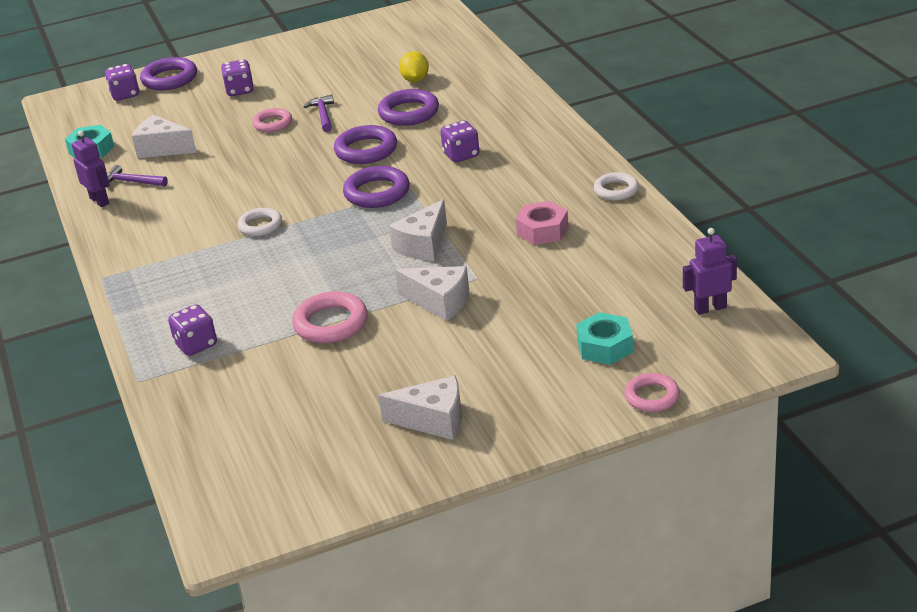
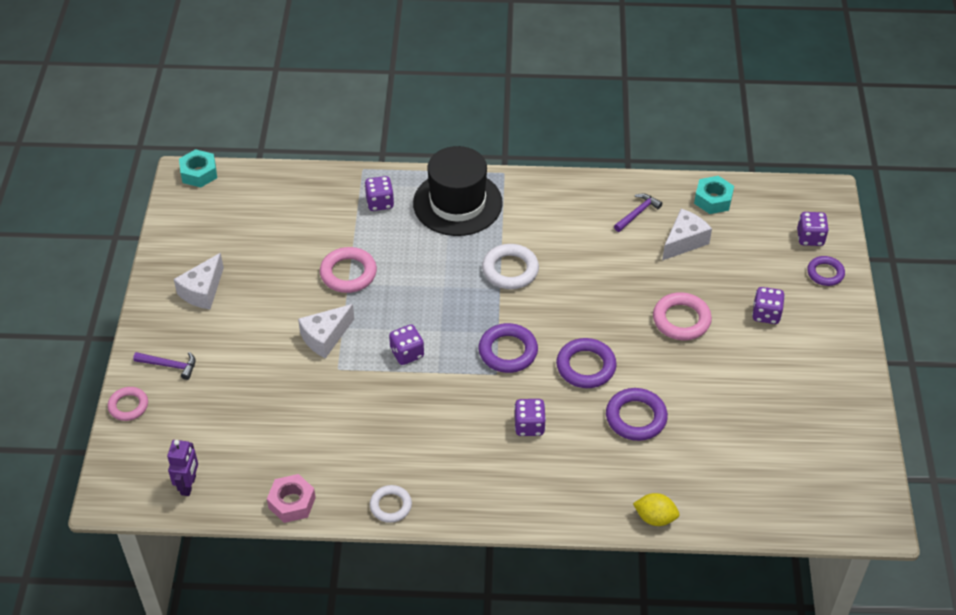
camera: 110 degrees right, 15 degrees up
(99, 201) = (620, 190): purple robot -> none
(169, 79) = (825, 273): purple ring -> purple ring, size x0.66
(169, 291) = (457, 203): none -> black hat
(260, 225) = (510, 270): white ring -> white ring, size x1.53
(272, 123) = (681, 320): pink ring -> pink ring, size x1.53
(323, 115) = (674, 357): purple hammer -> purple hammer (169, 365)
(415, 80) = (702, 445): yellow lemon -> yellow lemon (655, 518)
(423, 245) = (407, 353): white cheese -> purple dice
(542, 230) = (369, 432): pink nut -> pink nut (292, 503)
(605, 346) = (199, 405): turquoise nut -> turquoise nut (199, 173)

